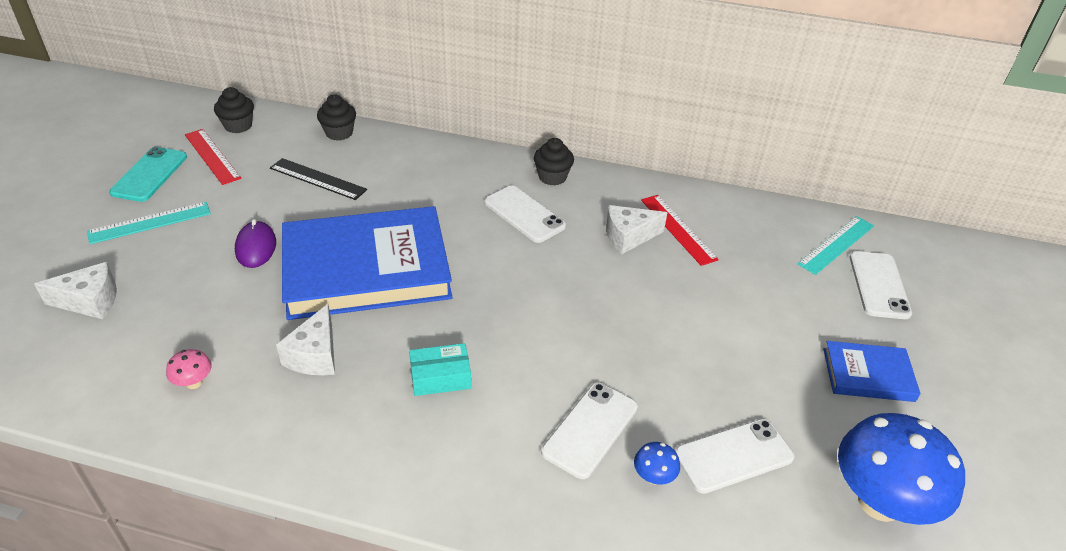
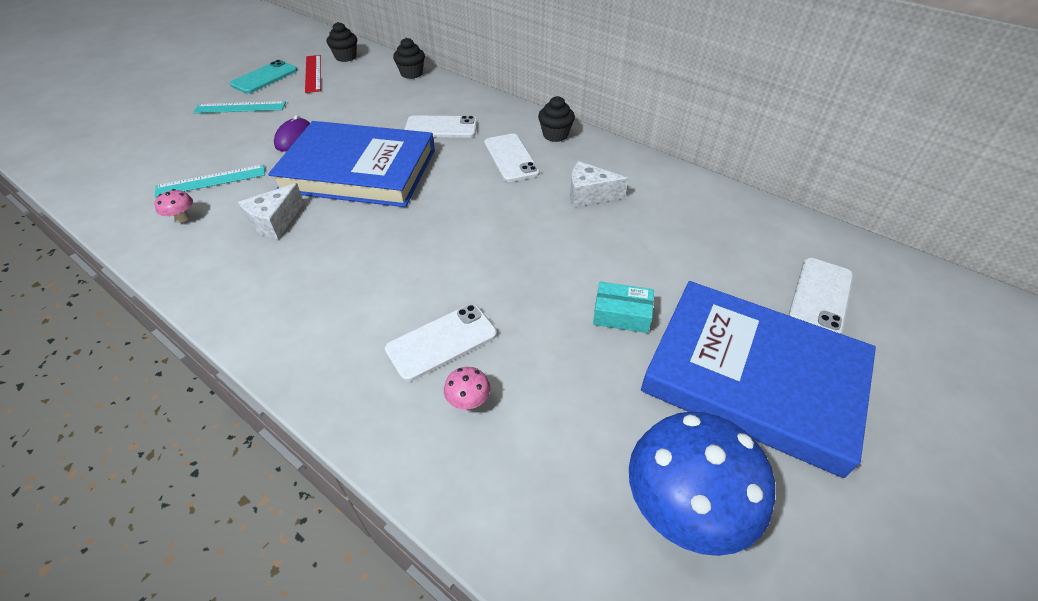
camera: 25 degrees right, 5 degrees up
(90, 301) = (164, 149): white cheese -> none
(317, 179) = (372, 101): black ruler -> none
(440, 377) = (352, 263): turquoise box -> turquoise box (621, 314)
(653, 477) = (468, 401): blue mushroom -> pink mushroom
(678, 229) = (640, 198): red ruler -> none
(733, 456) = (557, 408): white phone -> white phone (441, 127)
(836, 244) = (796, 248): turquoise ruler -> turquoise ruler (211, 180)
(868, 375) = (752, 377): blue book -> blue book, size x2.16

